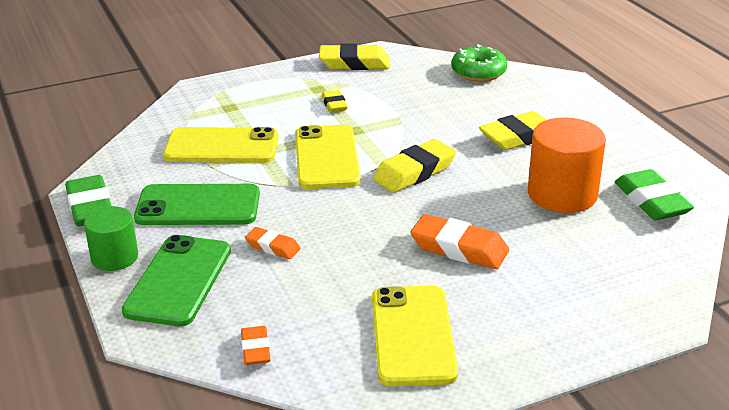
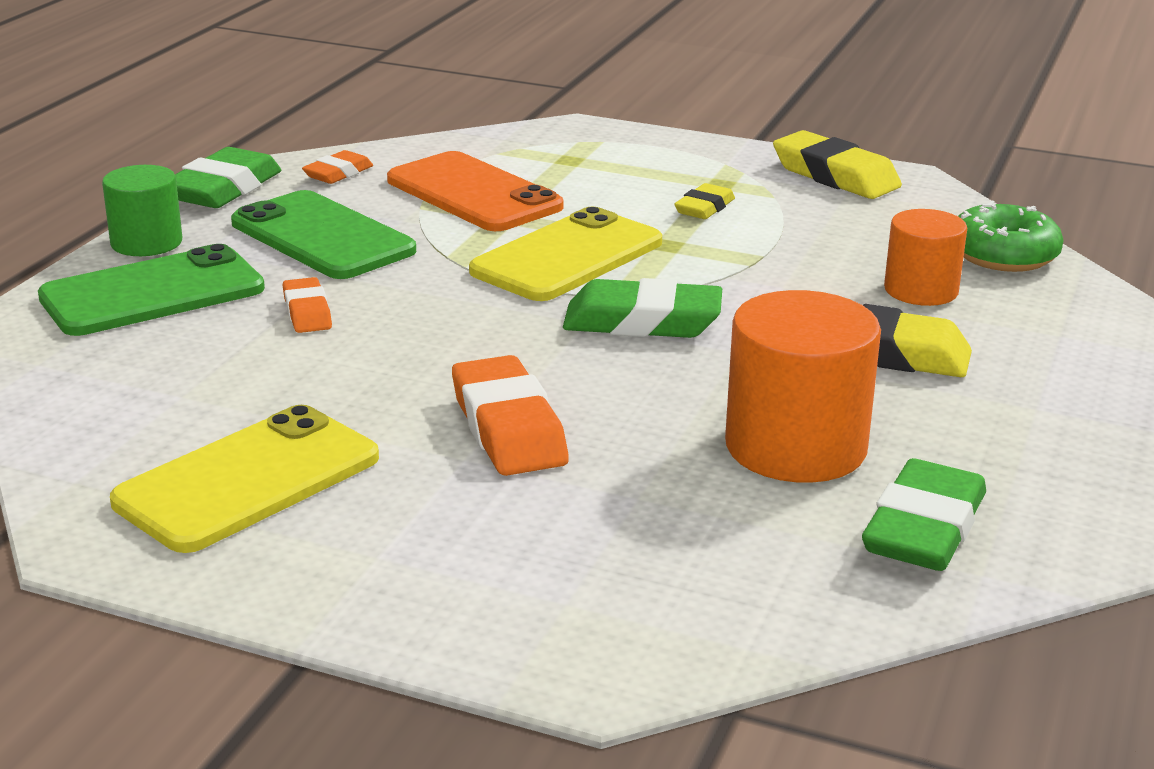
camera: 45 degrees right, 5 degrees down
(222, 147) = (474, 194): yellow phone -> orange phone
(255, 349) = (77, 394): orange eraser -> orange eraser (338, 173)
(414, 172) = (642, 322): yellow eraser -> green eraser
(480, 103) = (921, 290): none -> orange cylinder

